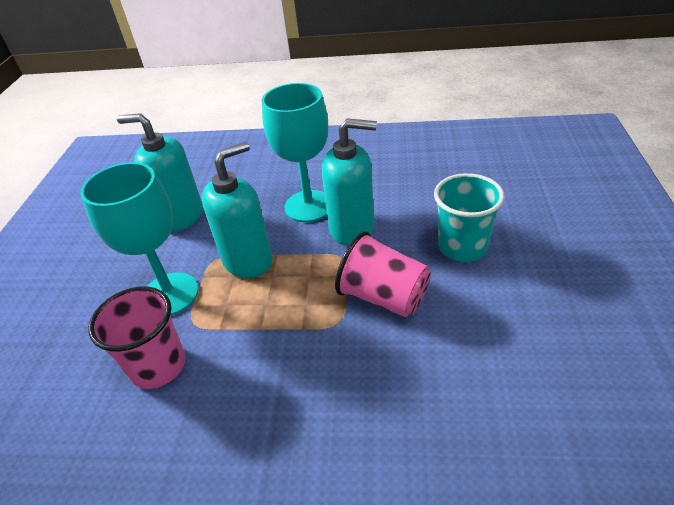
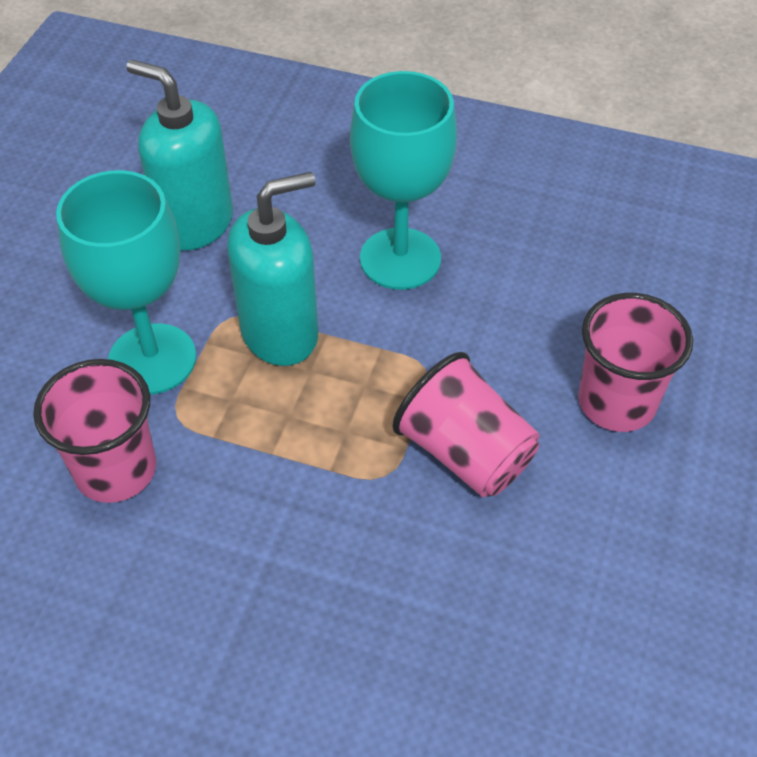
camera: 10 degrees right, 10 degrees up
(352, 228) = (456, 320): turquoise soap dispenser -> none
(462, 247) = (616, 402): turquoise cup -> pink cup

